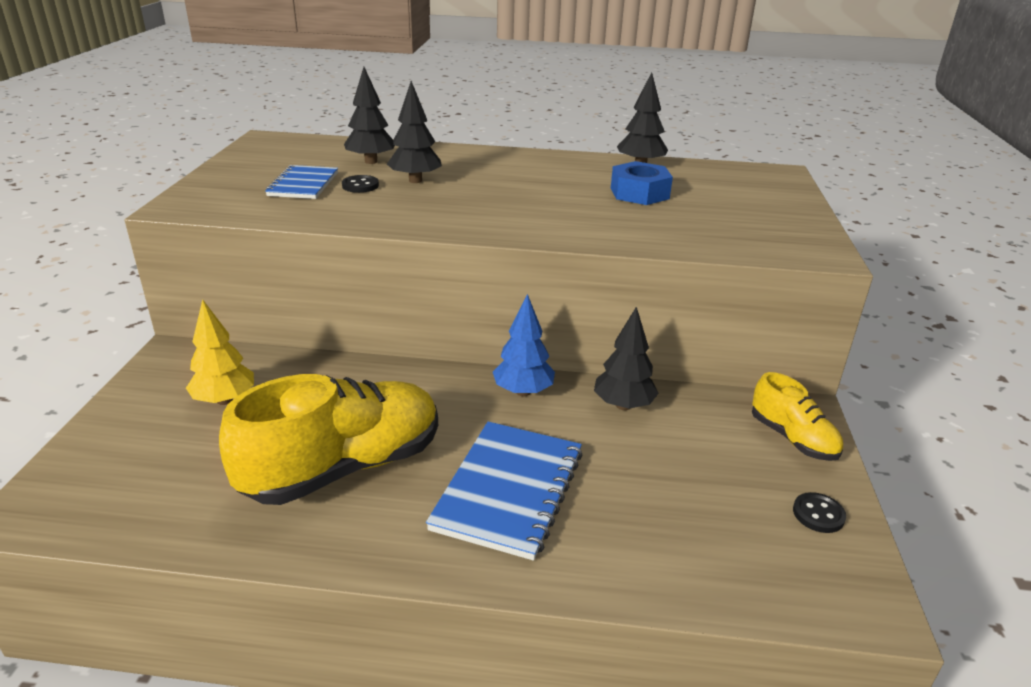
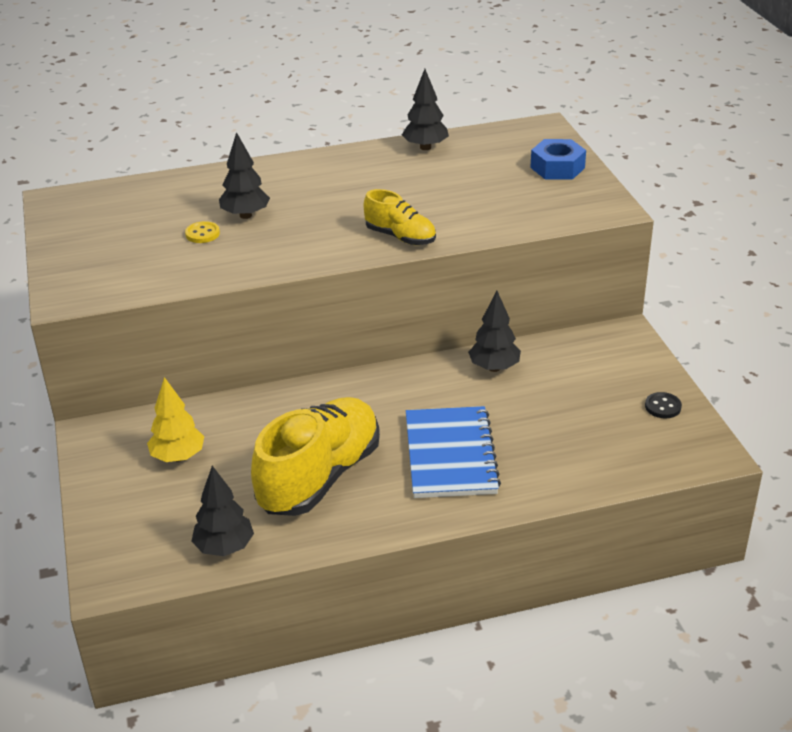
camera: 20 degrees left, 5 degrees up
(303, 184) = (150, 246): blue notebook -> none
(360, 185) = (202, 234): black button -> yellow button
(371, 161) = (185, 203): black tree -> black tree (224, 547)
(523, 392) = (412, 379): blue tree -> none
(639, 193) = (444, 181): blue nut -> blue nut (557, 168)
(792, 438) = (626, 357): yellow shoe -> yellow shoe (400, 237)

